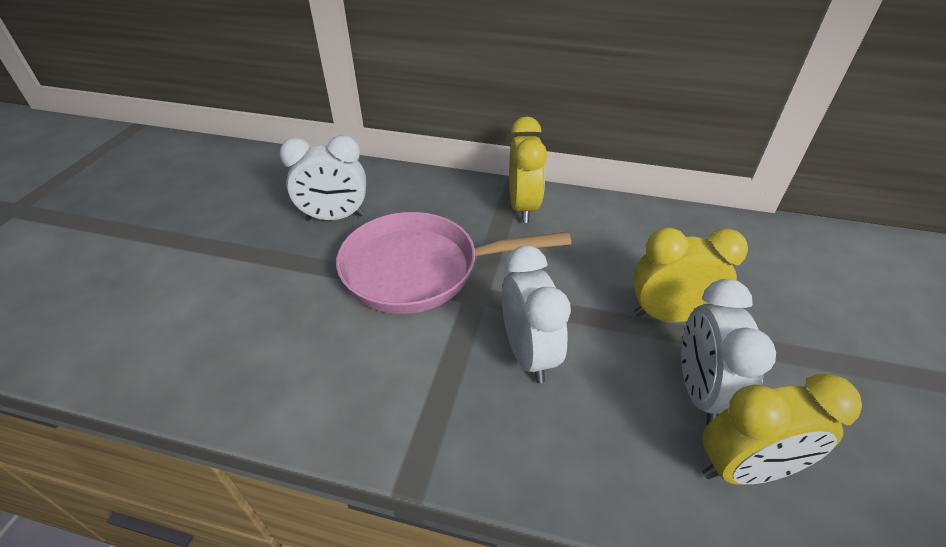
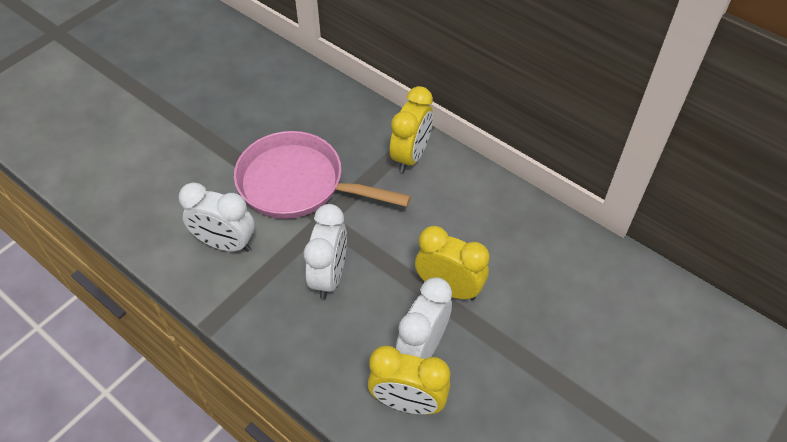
camera: 25 degrees right, 10 degrees up
(335, 217) = (263, 115): white clock -> white clock (225, 244)

